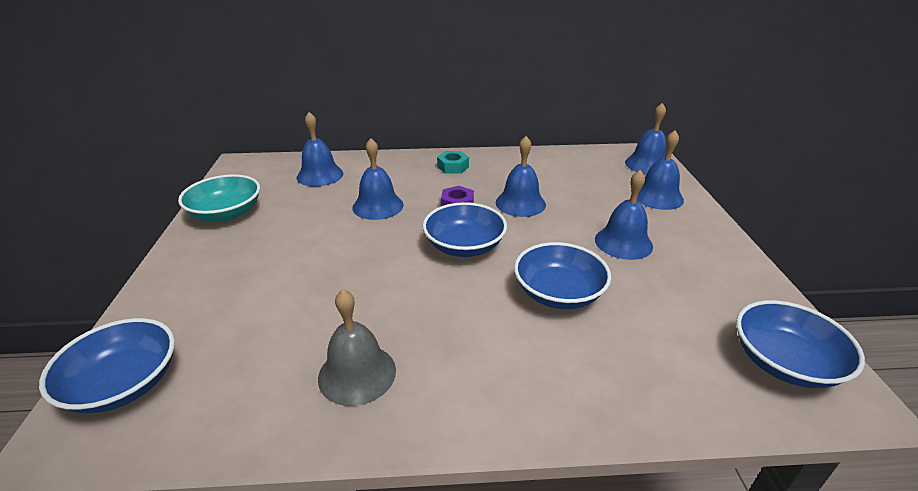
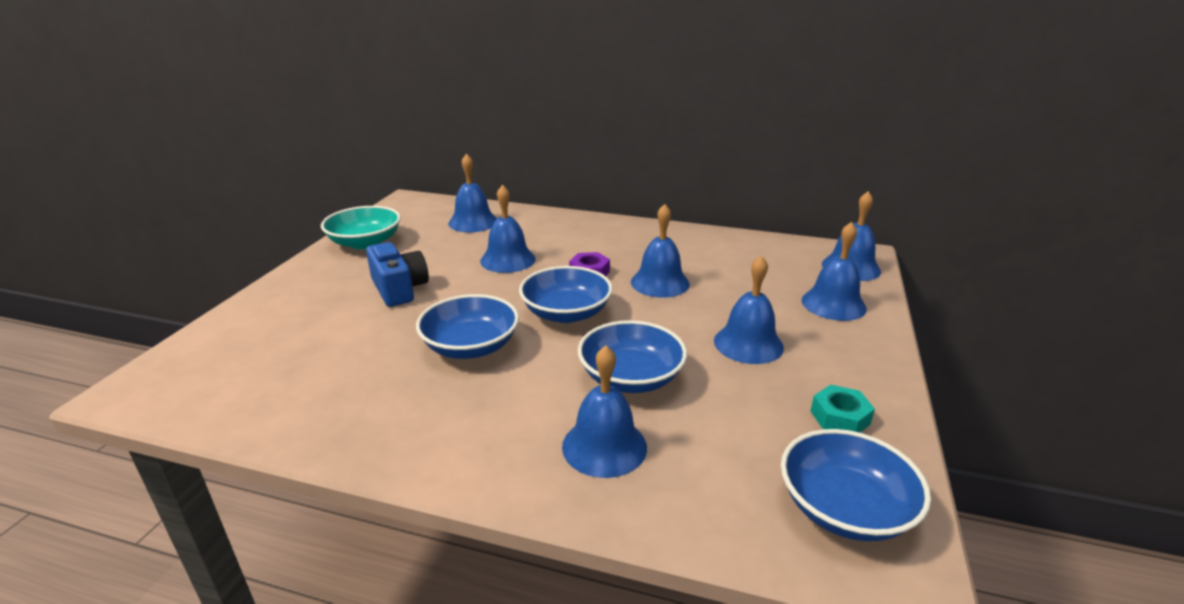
camera: 20 degrees right, 5 degrees down
(124, 384) = (195, 363): blue bowl -> blue bowl (471, 346)
(294, 254) = (399, 289): none -> blue camera
(357, 373) = (380, 402): grey bell -> none
(453, 167) = (613, 234): turquoise nut -> turquoise nut (840, 417)
(582, 361) = (604, 446): none -> blue bell

